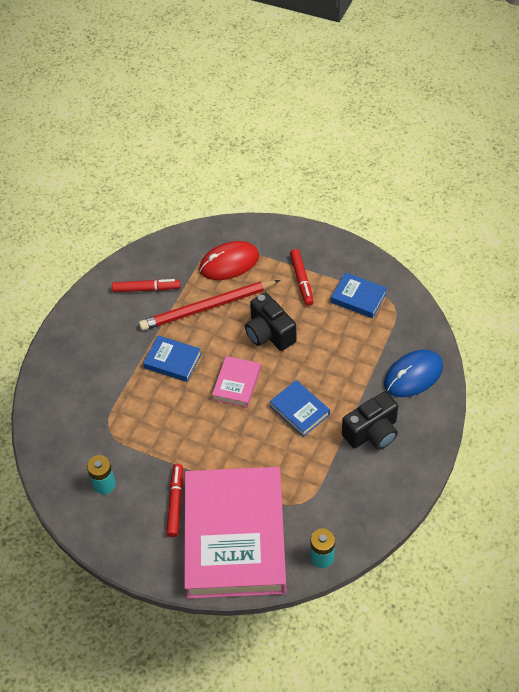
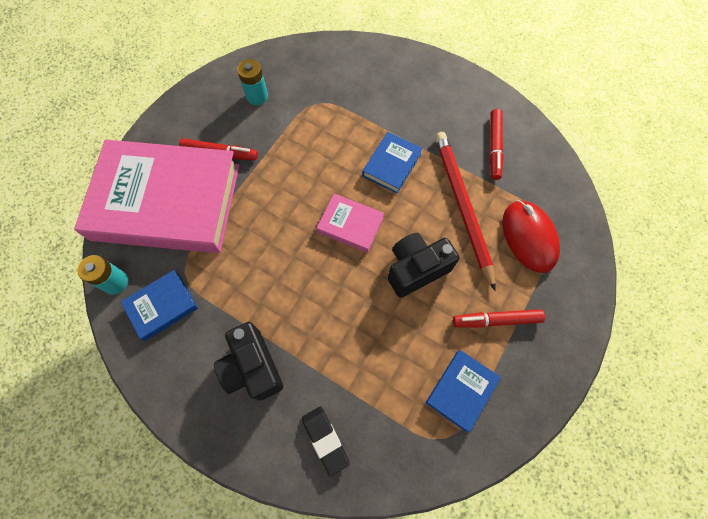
camera: 95 degrees right, 15 degrees up
(299, 410) = (301, 287): blue book -> blue book (162, 306)
(413, 375) = (325, 440): blue mouse -> black eraser

